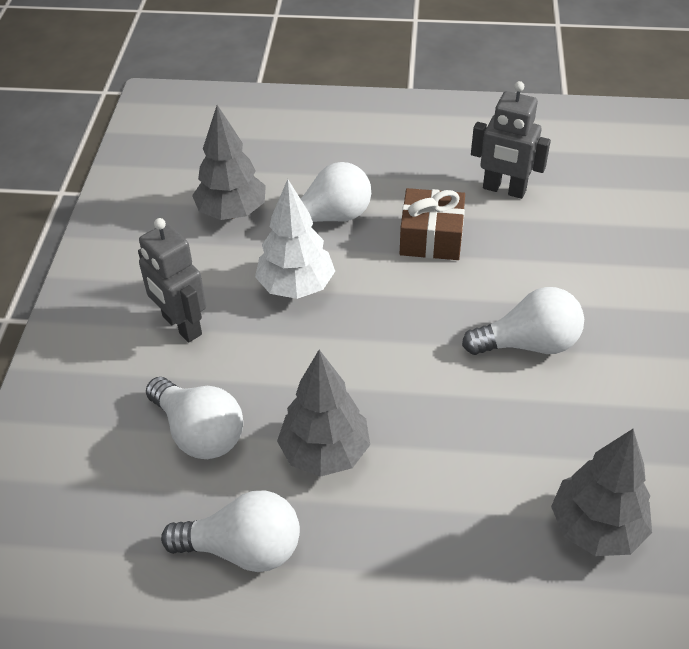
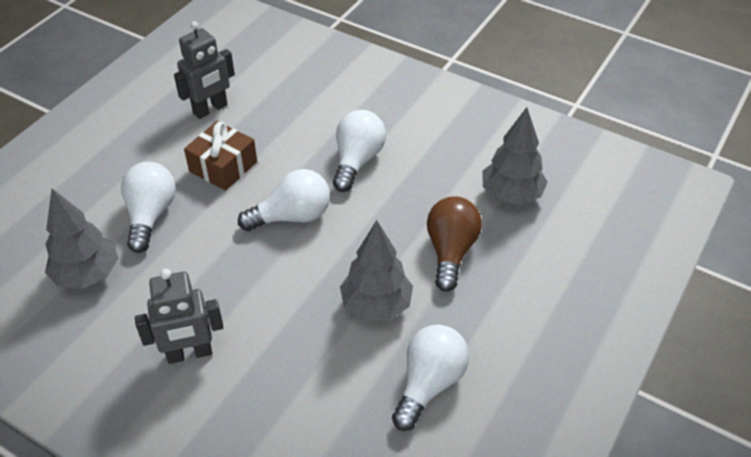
camera: 65 degrees left, 0 degrees up
(199, 432) = (309, 377): white light bulb -> white light bulb (292, 216)
(296, 287) = (207, 263): white tree -> none
(451, 495) = (450, 251): none -> brown light bulb

